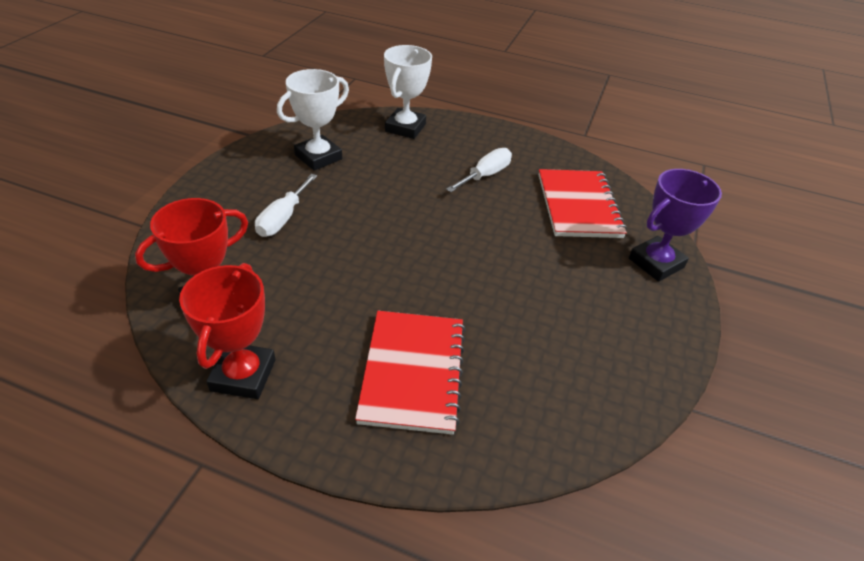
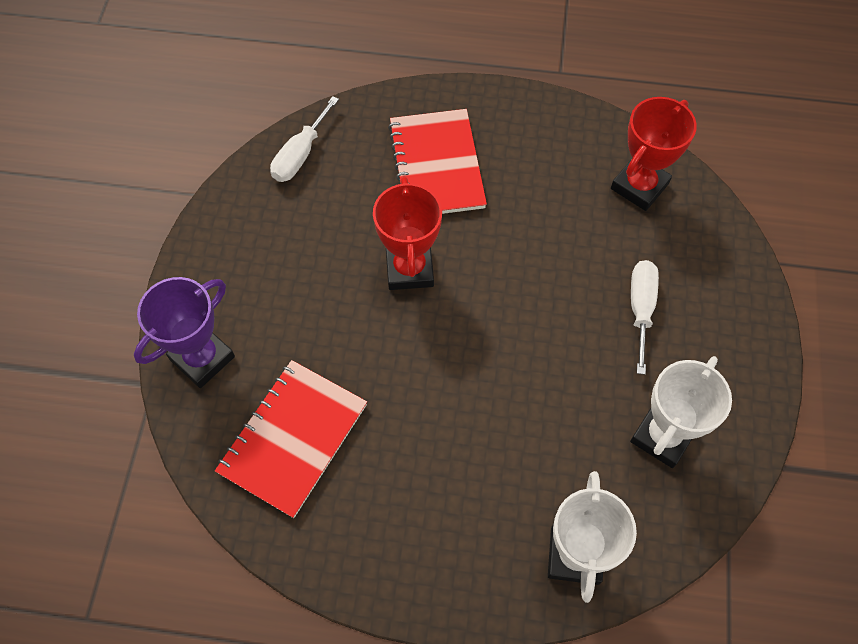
camera: 170 degrees right, 20 degrees up
(243, 375) = (570, 131): red trophy -> red trophy (409, 269)
(485, 175) = (426, 467): white screwdriver -> white screwdriver (300, 155)
(578, 205) = (293, 438): red notebook -> red notebook turned 45 degrees clockwise

